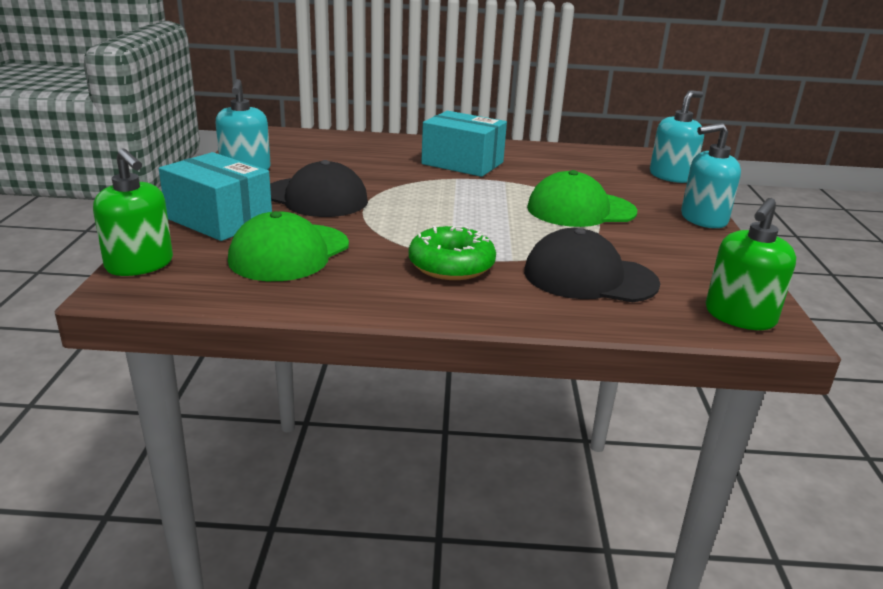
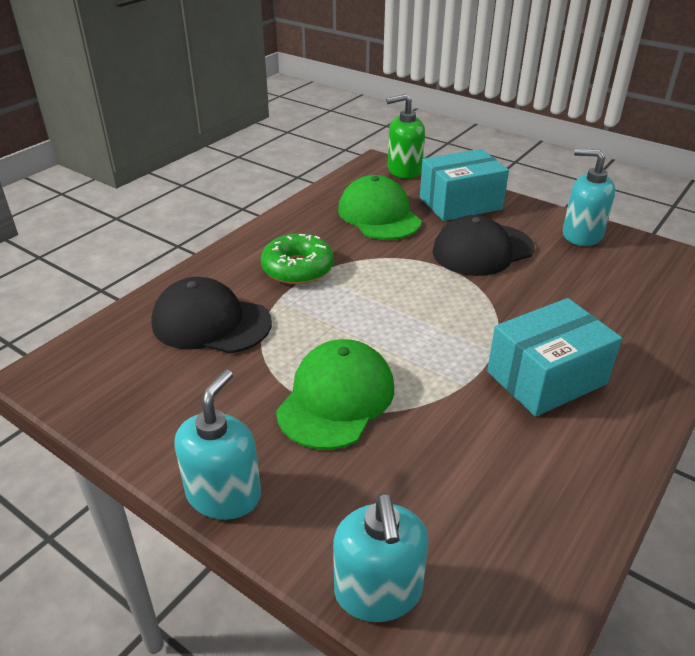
camera: 125 degrees right, 10 degrees up
(589, 277) = (211, 323): black cap -> black cap turned 120 degrees counterclockwise
(739, 316) = (76, 364): green soap dispenser -> none

